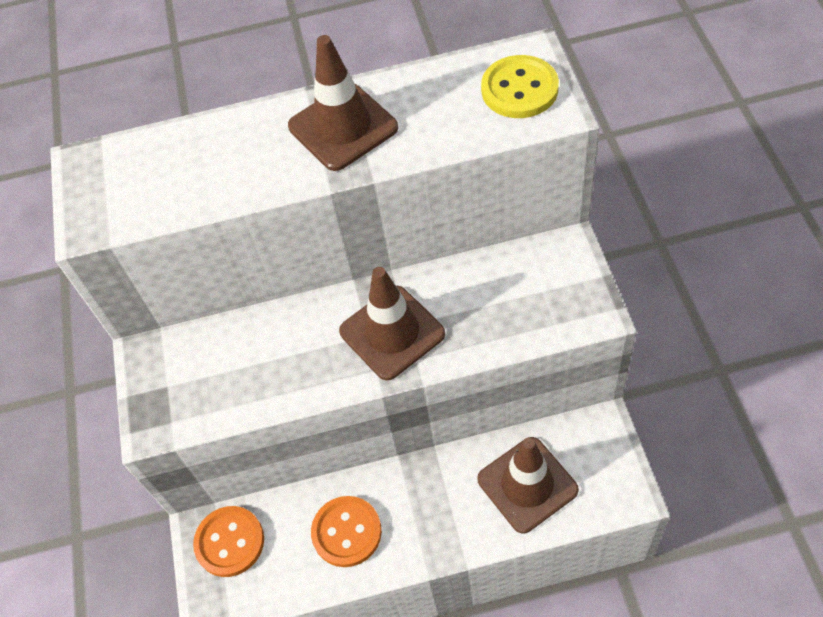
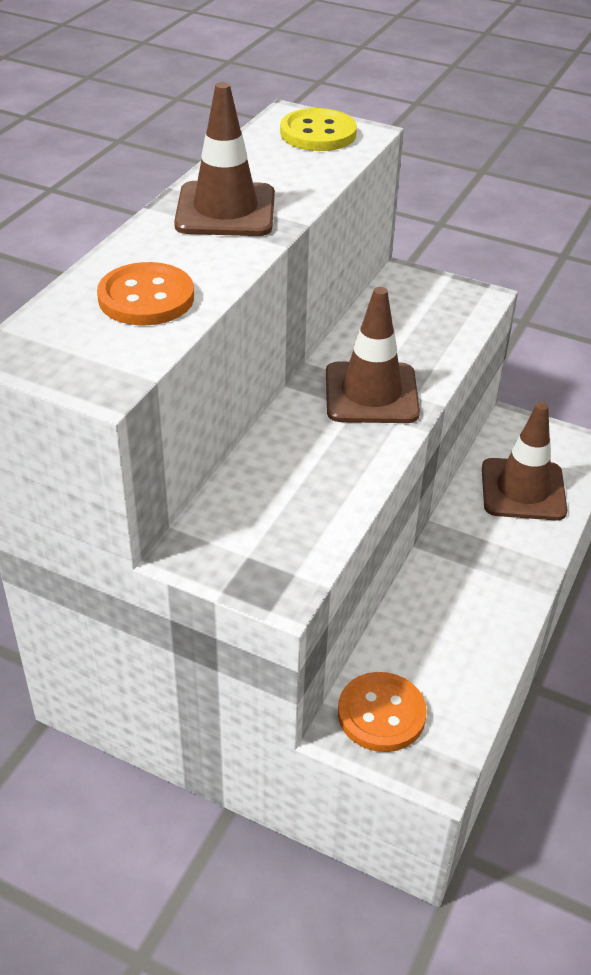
camera: 60 degrees left, 15 degrees down
(346, 532) = (457, 622): orange button -> orange button (146, 298)

